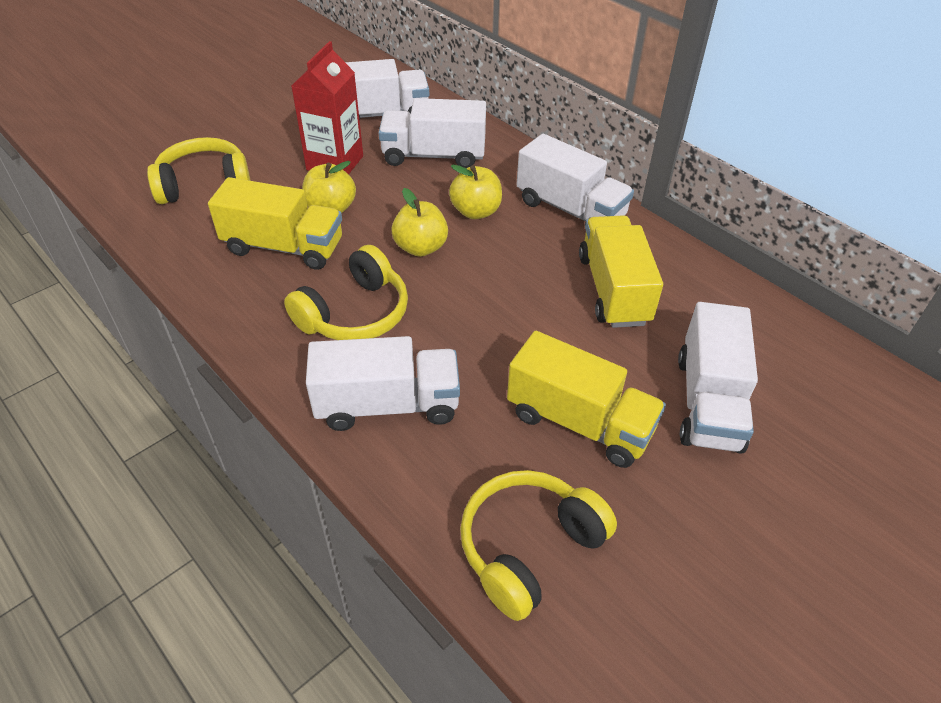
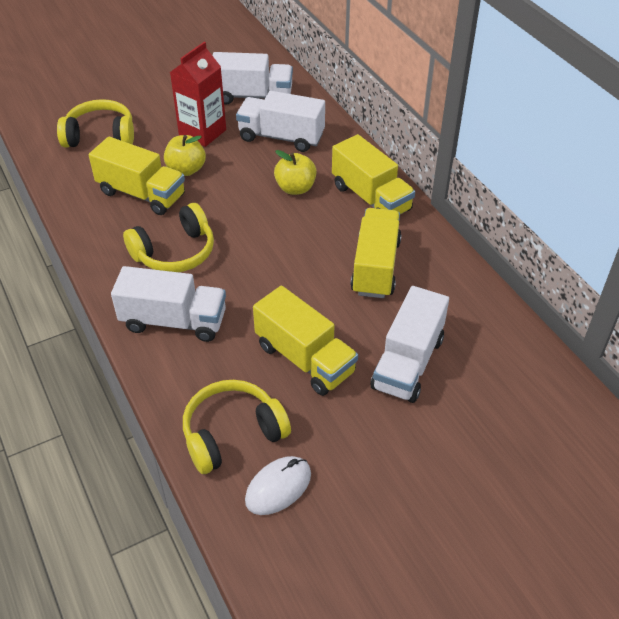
camera: 15 degrees right, 0 degrees up
(420, 247) = (242, 210): yellow apple -> none
(570, 209) = (371, 198): white truck -> yellow truck
(623, 613) = (278, 487): none -> white mouse

